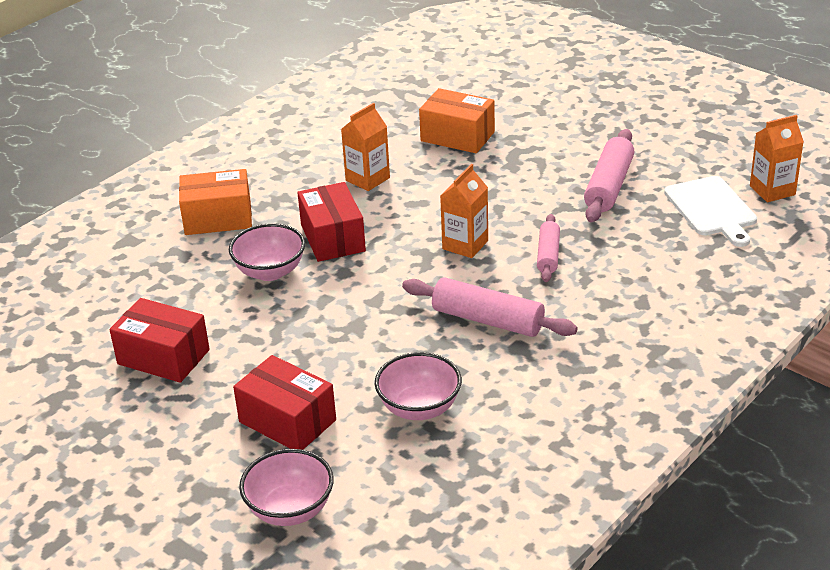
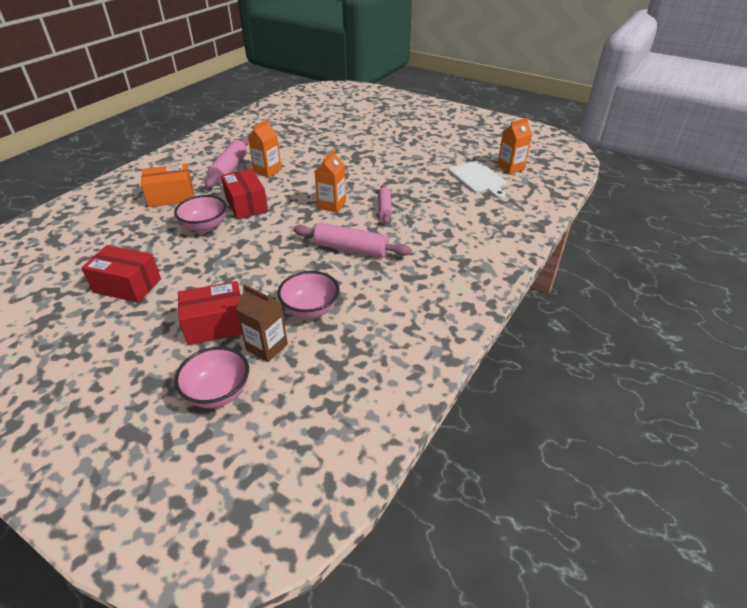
camera: 10 degrees left, 5 degrees up
(287, 421) = (216, 325): red box -> red box turned 45 degrees counterclockwise
(355, 455) = (267, 347): none -> brown carton
(457, 136) = (321, 146): orange box -> none
(609, 186) = (415, 169): pink rolling pin -> pink rolling pin (229, 169)

